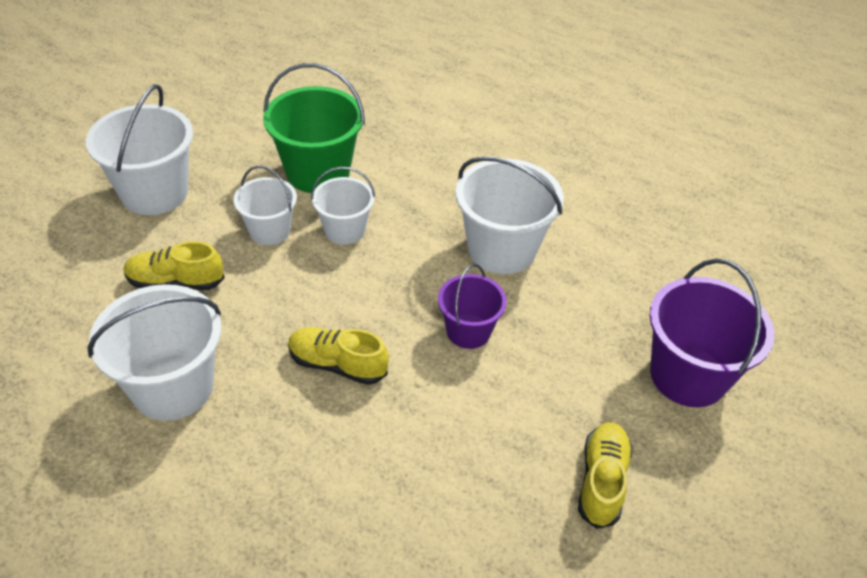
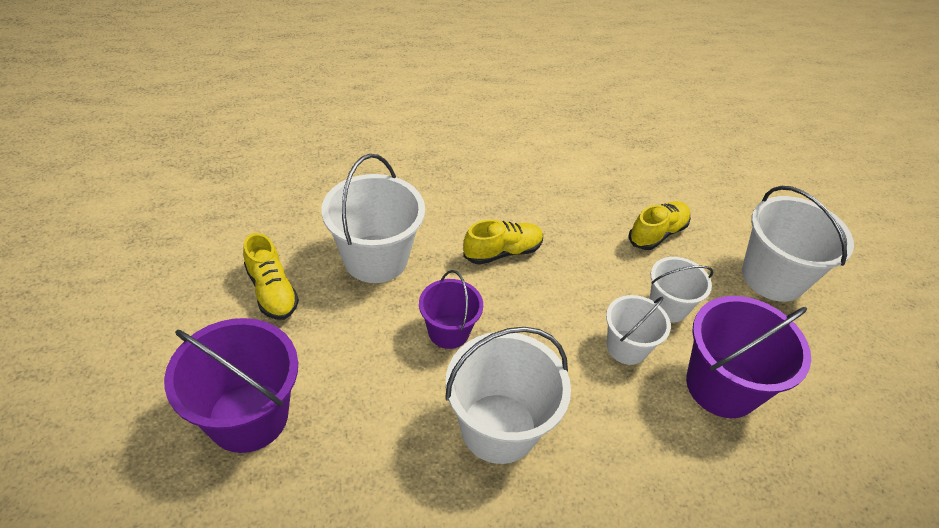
camera: 135 degrees right, 0 degrees up
(173, 387) = (566, 186): white bucket -> white bucket (376, 259)
(318, 172) = (721, 386): green bucket -> purple bucket

